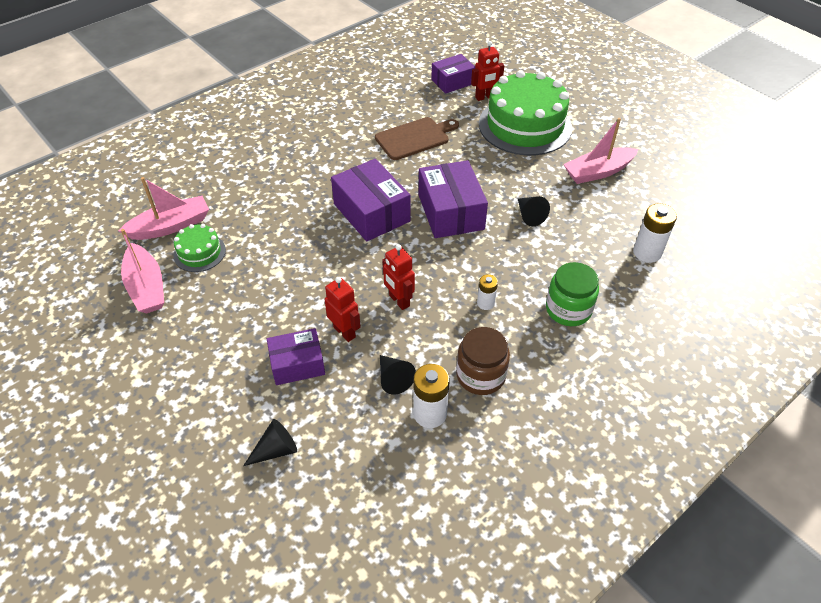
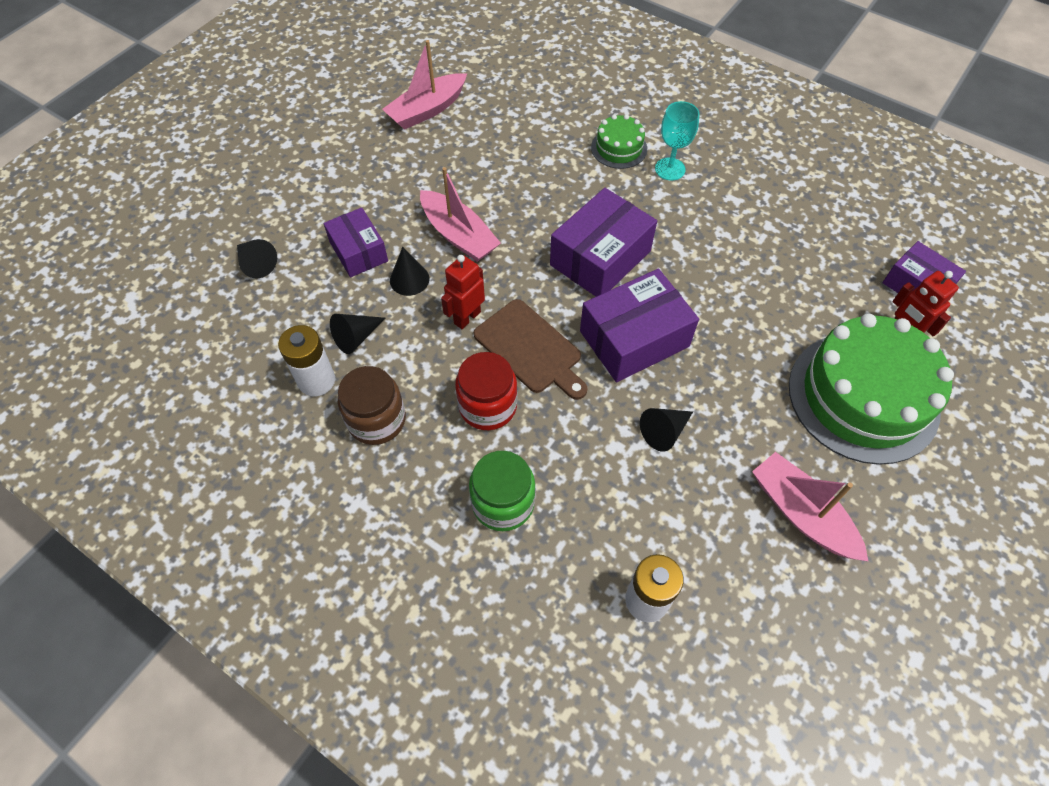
camera: 75 degrees right, 10 degrees up
(170, 226) = (514, 98): pink boat -> pink boat (459, 235)
(199, 253) = (484, 132): green cake -> green cake (619, 148)
(303, 157) = (670, 169): none -> turquoise goblet
(344, 332) = (409, 279): red robot -> black cone
(414, 138) = (762, 269): brown cutting board -> brown cutting board (530, 349)
(485, 303) = (488, 406): white battery -> red jar

